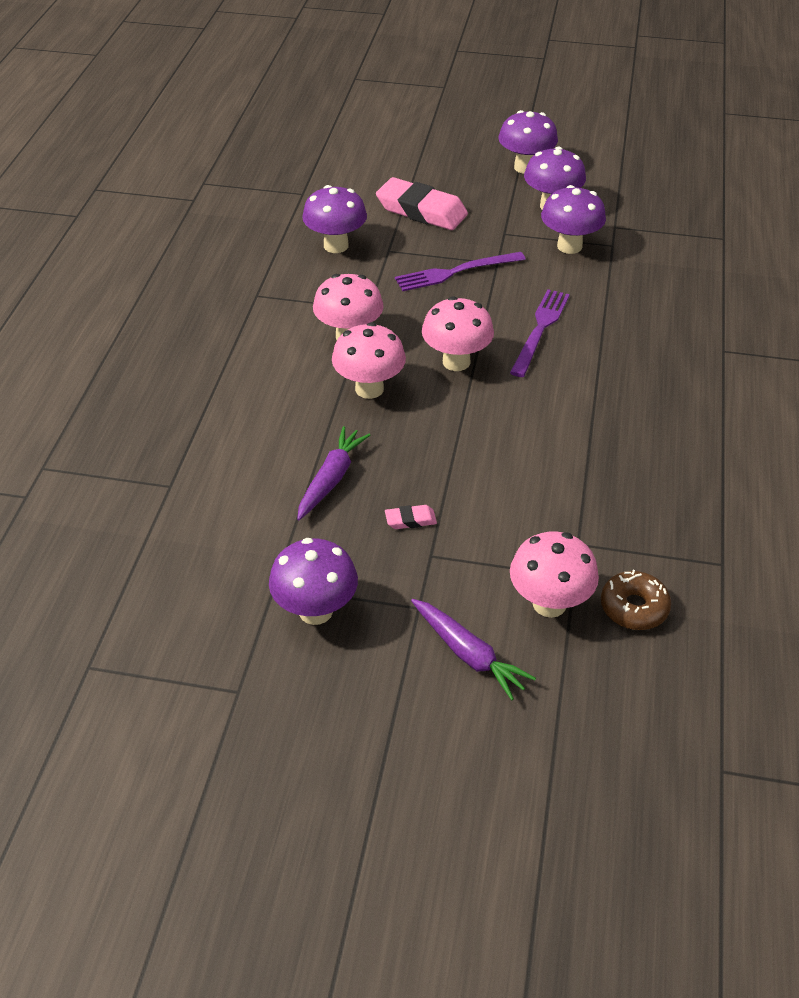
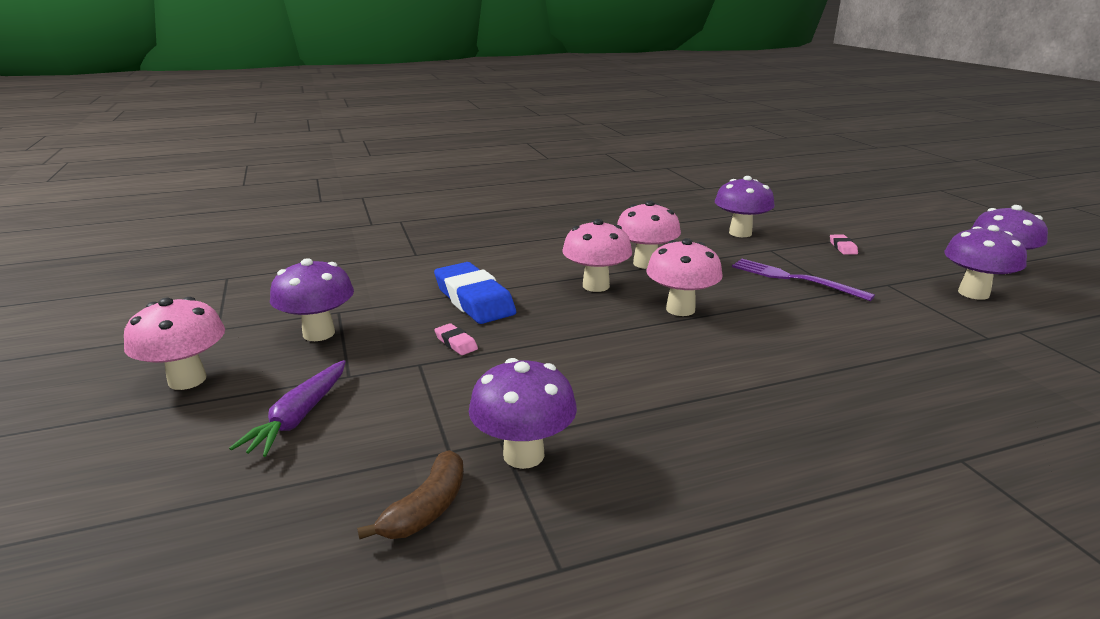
camera: 60 degrees right, 20 degrees down
(331, 479) = (474, 300): purple carrot -> blue eraser
(421, 211) = (842, 247): pink eraser -> pink eraser, size x0.43
(540, 329) = (788, 334): purple fork -> none
(549, 604) = (396, 445): pink mushroom -> pink mushroom (187, 380)
(569, 246) = (936, 316): purple mushroom -> purple mushroom (523, 455)
(634, 607) = (427, 508): brown donut -> brown banana

